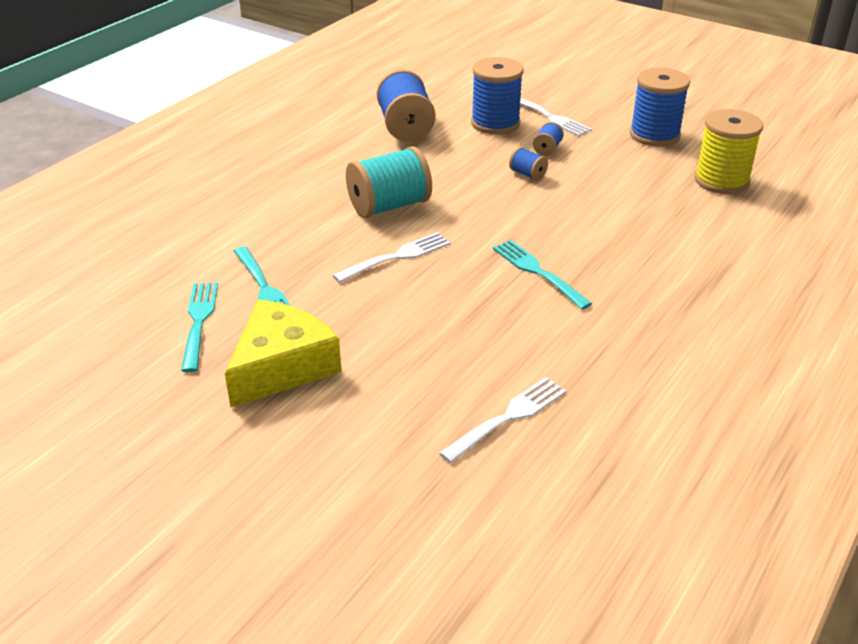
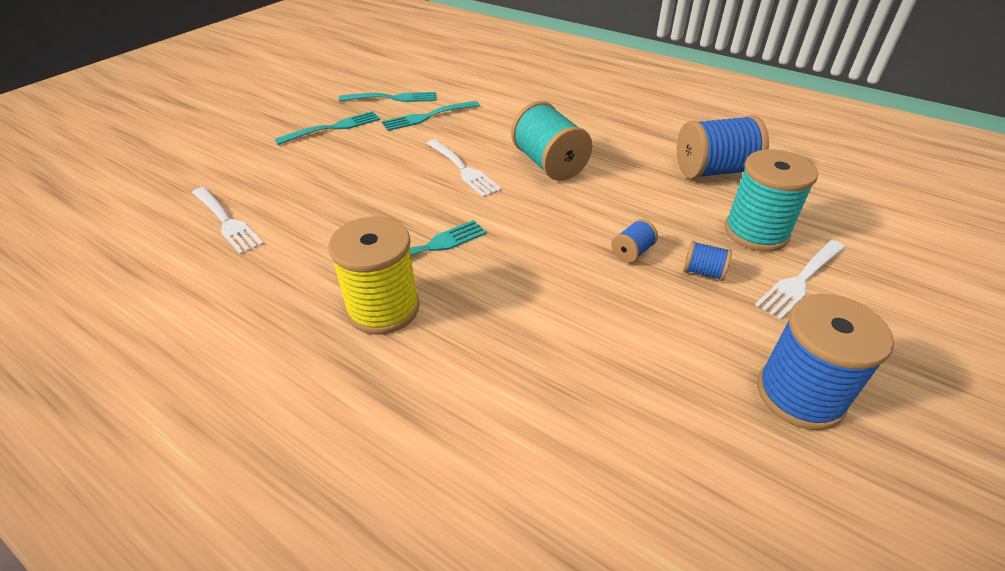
camera: 90 degrees right, 5 degrees up
(282, 366) = (332, 128): yellow cheese -> turquoise fork
(495, 123) = (756, 232): blue spool -> turquoise spool
(721, 181) = (665, 465): yellow spool -> yellow spool (383, 308)

